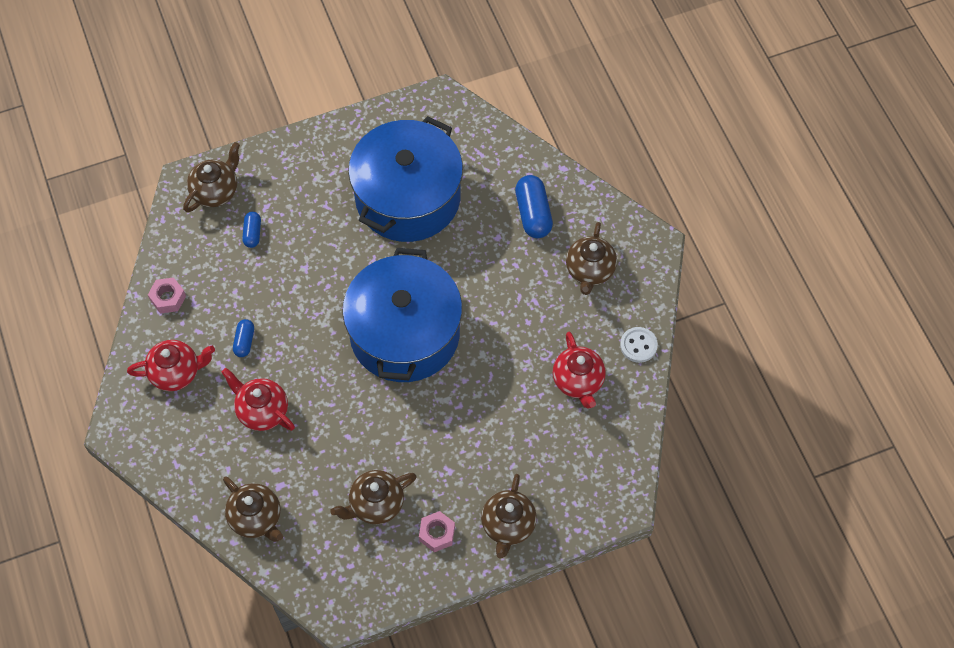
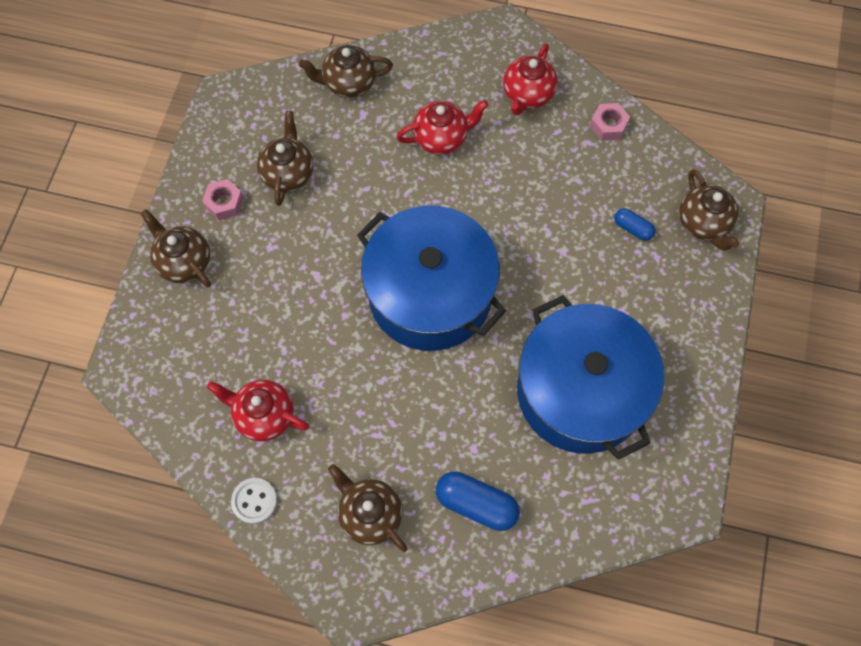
camera: 125 degrees right, 5 degrees up
(244, 342) = (520, 160): blue capsule -> none

